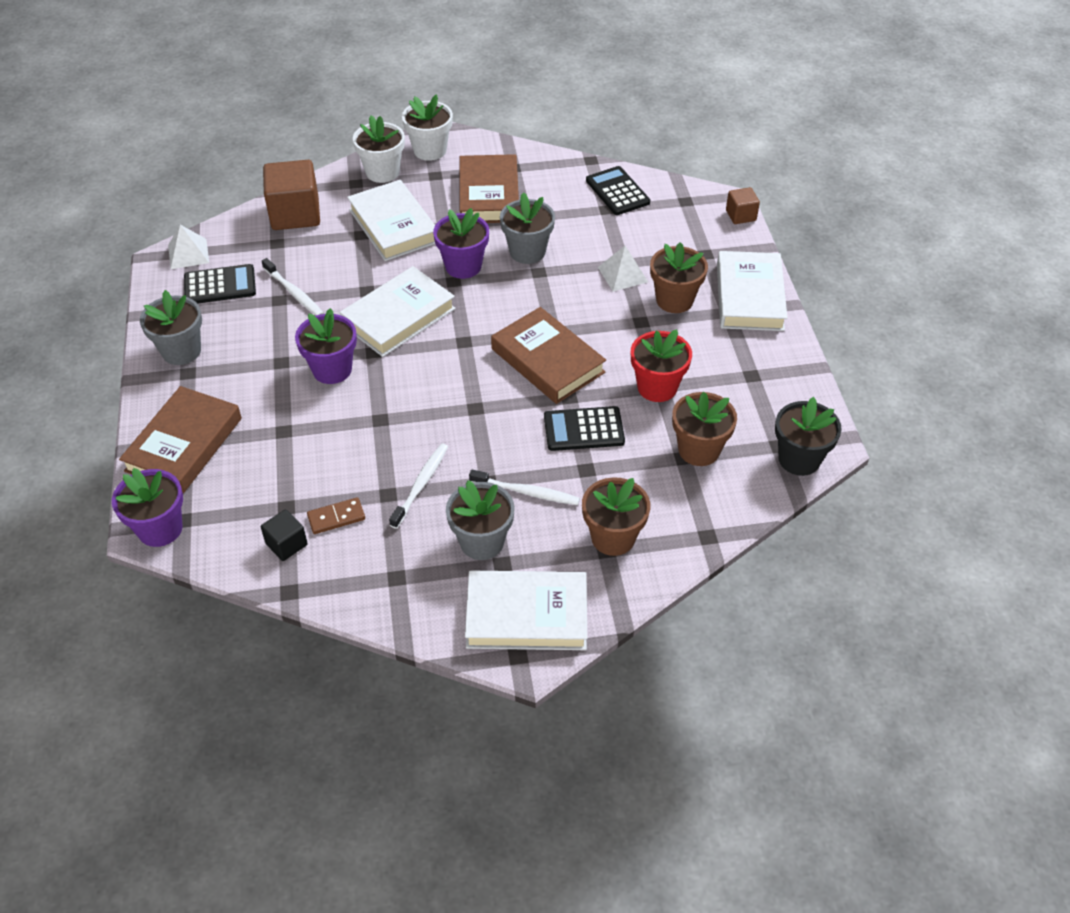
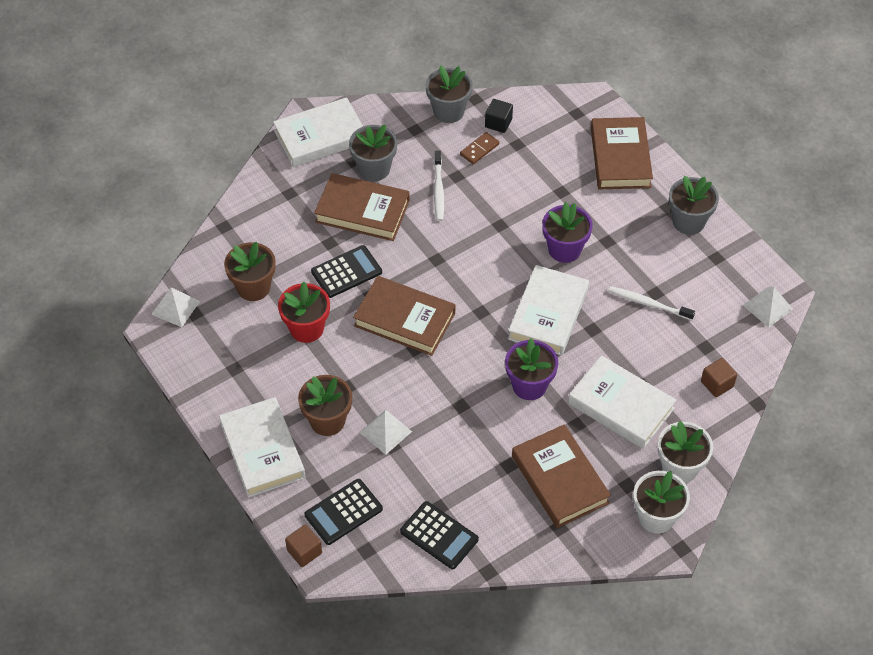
camera: 155 degrees right, 5 degrees up
(160, 529) = (585, 103): purple flower pot -> none
(220, 285) = (713, 287): black calculator -> black calculator (343, 512)
(295, 214) = (717, 384): brown cube -> brown cube, size x0.51
(527, 252) = (483, 424): grey flower pot -> grey flower pot (448, 111)
(527, 492) = (362, 211): white toothbrush -> brown book
(613, 537) = (288, 202): brown flower pot -> none
(799, 459) = (175, 307): black flower pot -> white pyramid

